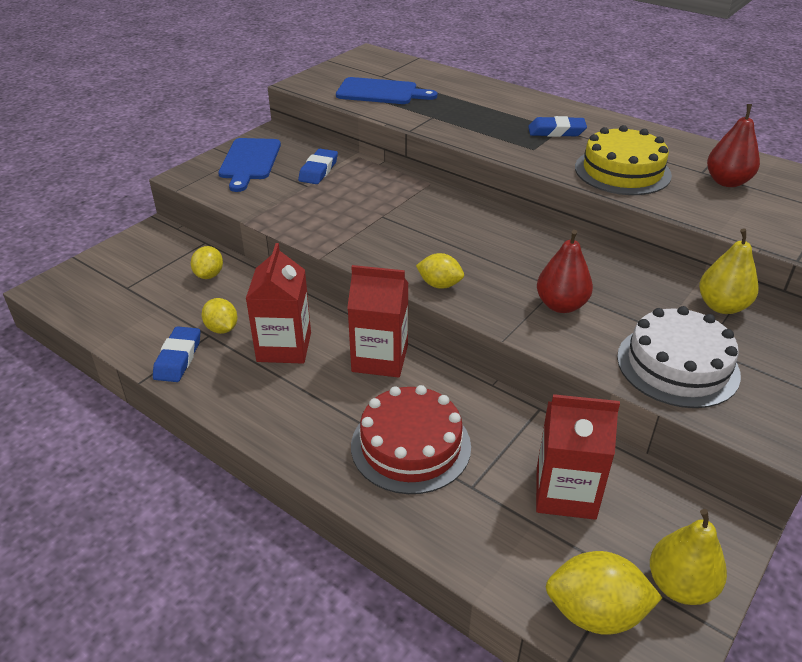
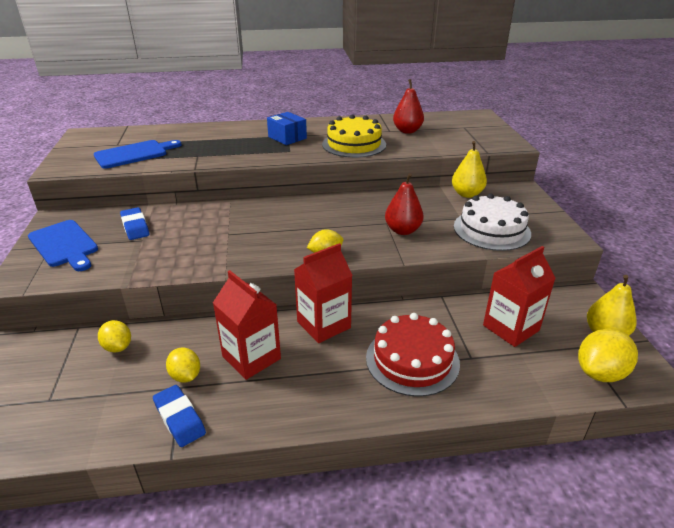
camera: 45 degrees left, 5 degrees down
(222, 329) = (185, 376): yellow lemon -> yellow lemon turned 45 degrees clockwise
(556, 131) = (287, 137): blue eraser -> blue box

